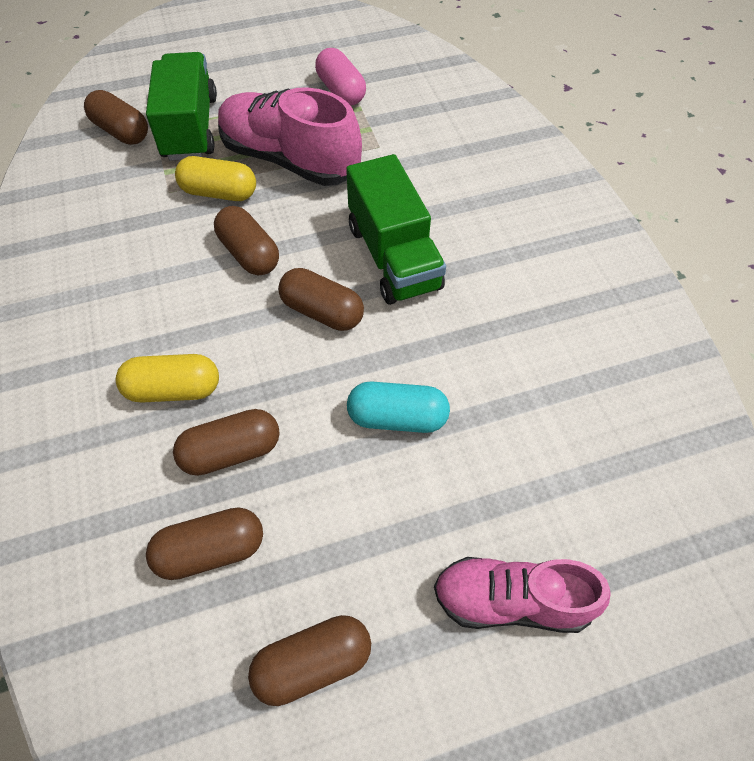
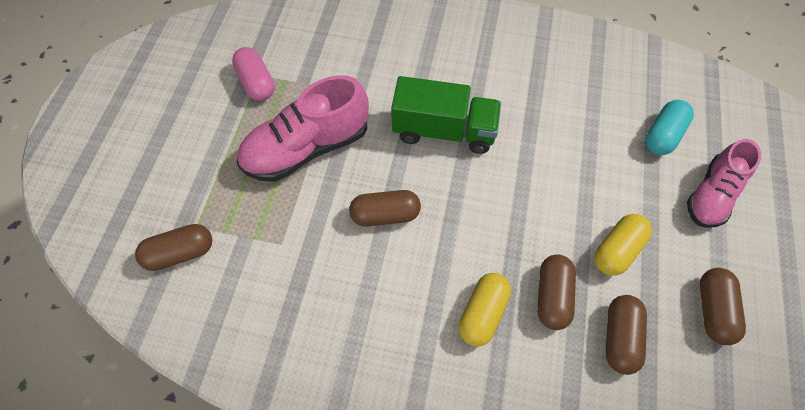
camera: 60 degrees left, 5 degrees up
(190, 128) = (217, 200): green truck -> none
(219, 193) = (308, 209): yellow capsule -> yellow capsule (617, 250)
(322, 311) = (466, 193): brown capsule -> none
(341, 91) = (256, 83): pink capsule -> pink capsule turned 60 degrees clockwise
(397, 418) = (572, 191): turquoise capsule -> turquoise capsule (663, 135)

